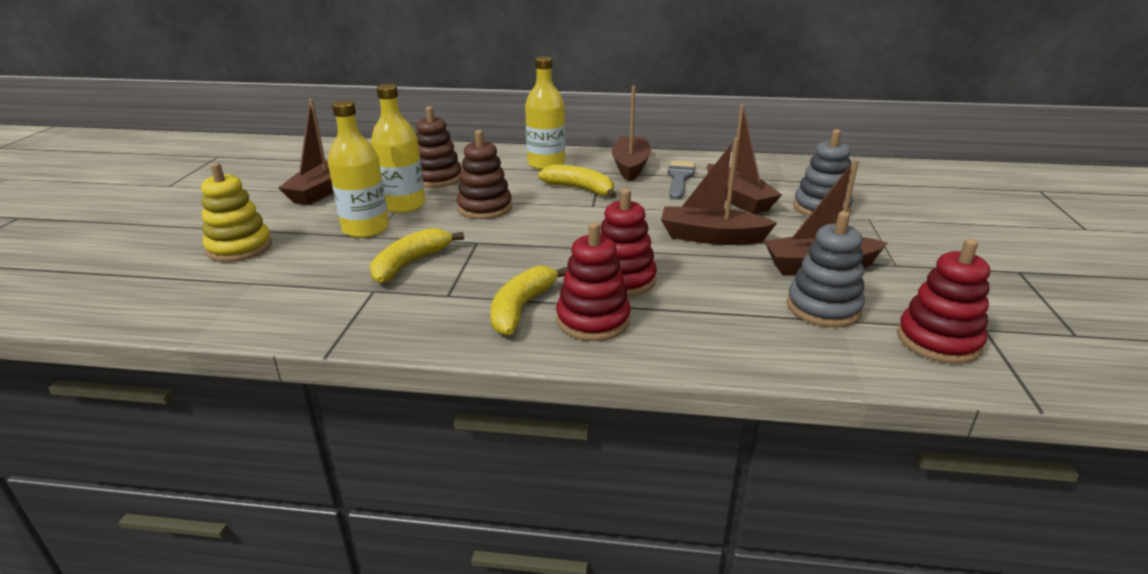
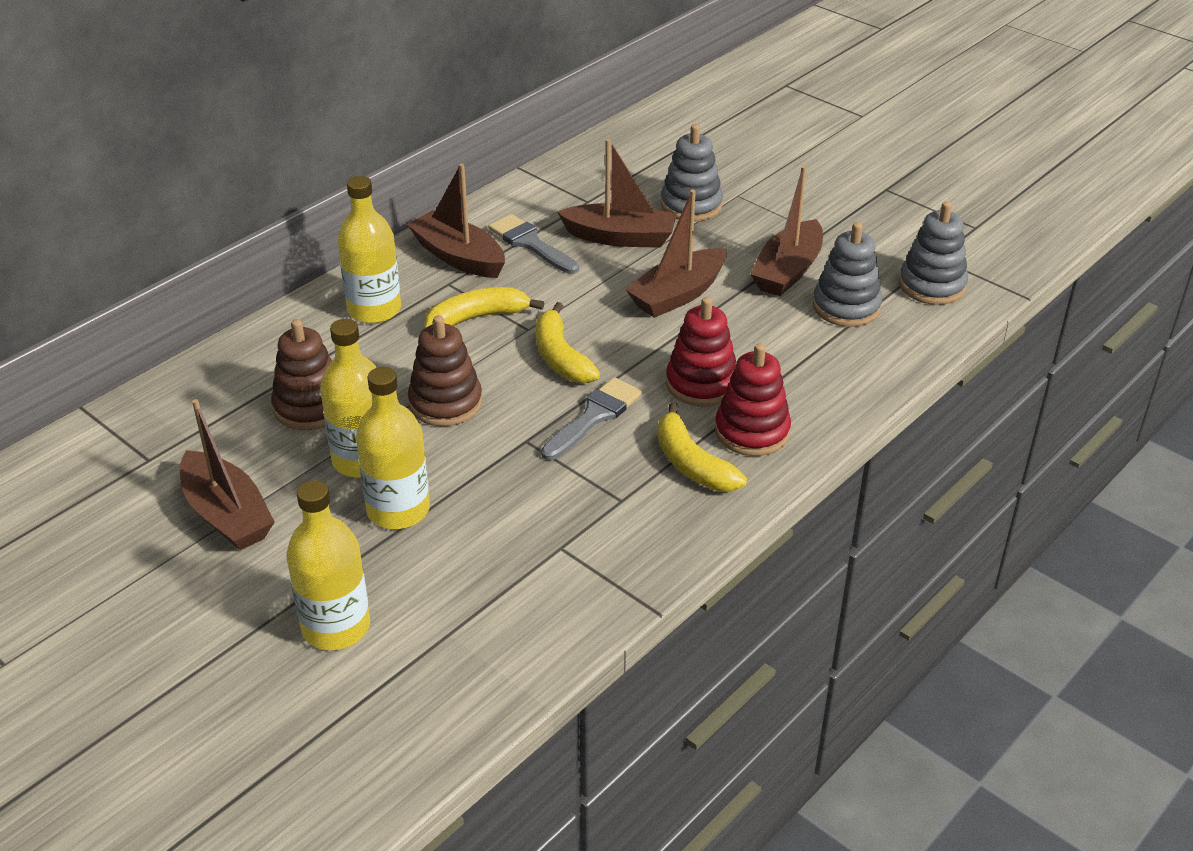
camera: 55 degrees left, 10 degrees up
(239, 248) = (336, 627): yellow stacking toy -> yellow bottle
(410, 263) = (527, 503): yellow banana -> yellow banana (561, 357)
(530, 255) = (594, 416): none -> grey brush
(938, 341) = (932, 285): red stacking toy -> grey stacking toy

